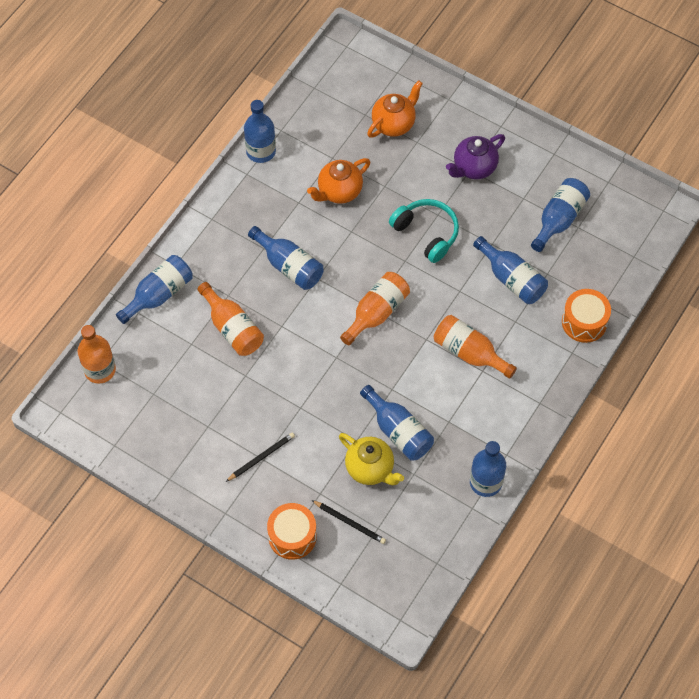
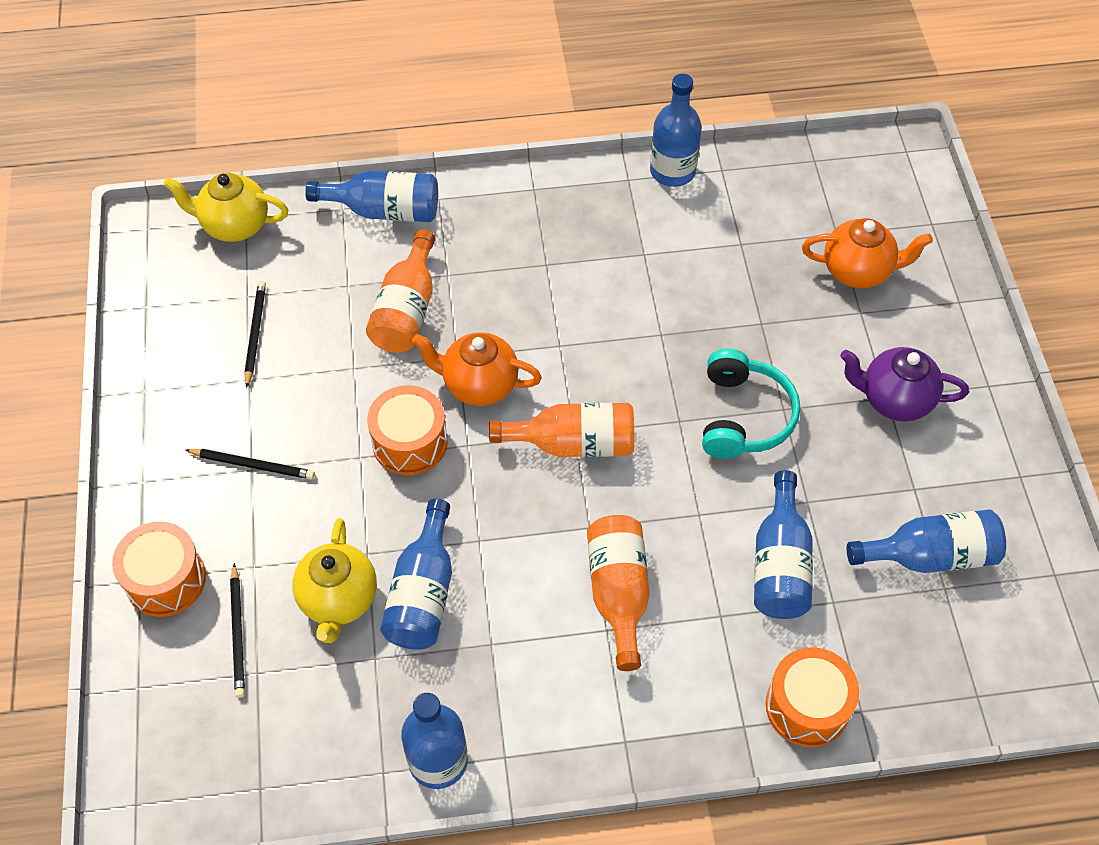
camera: 50 degrees right, 5 degrees down
(100, 370) = (234, 225): orange bottle -> yellow teapot
(181, 405) = (255, 333): none -> black pencil
(289, 266) = (547, 306): blue bottle -> none
(312, 380) = (410, 442): none -> orange drum
(339, 192) = (702, 283): orange teapot -> orange teapot (478, 385)

